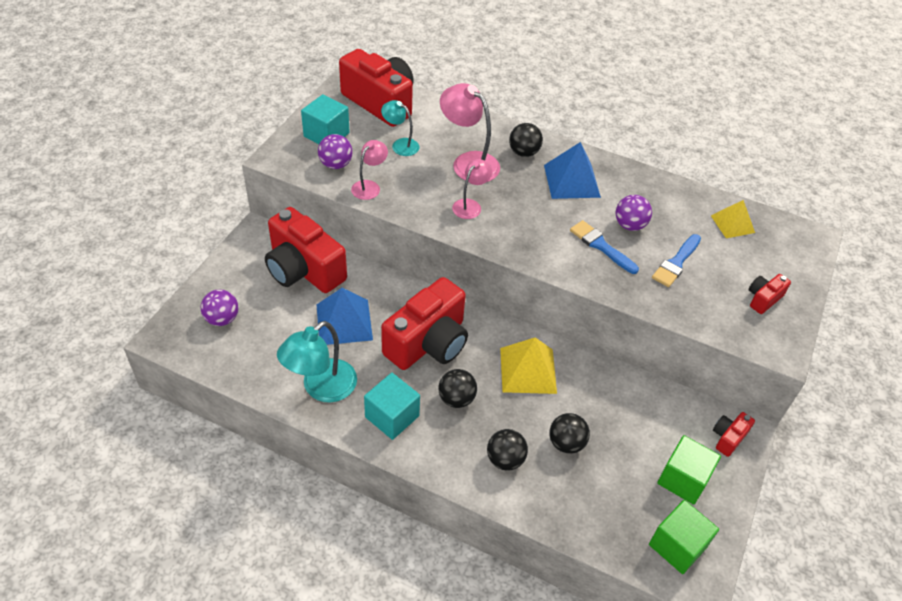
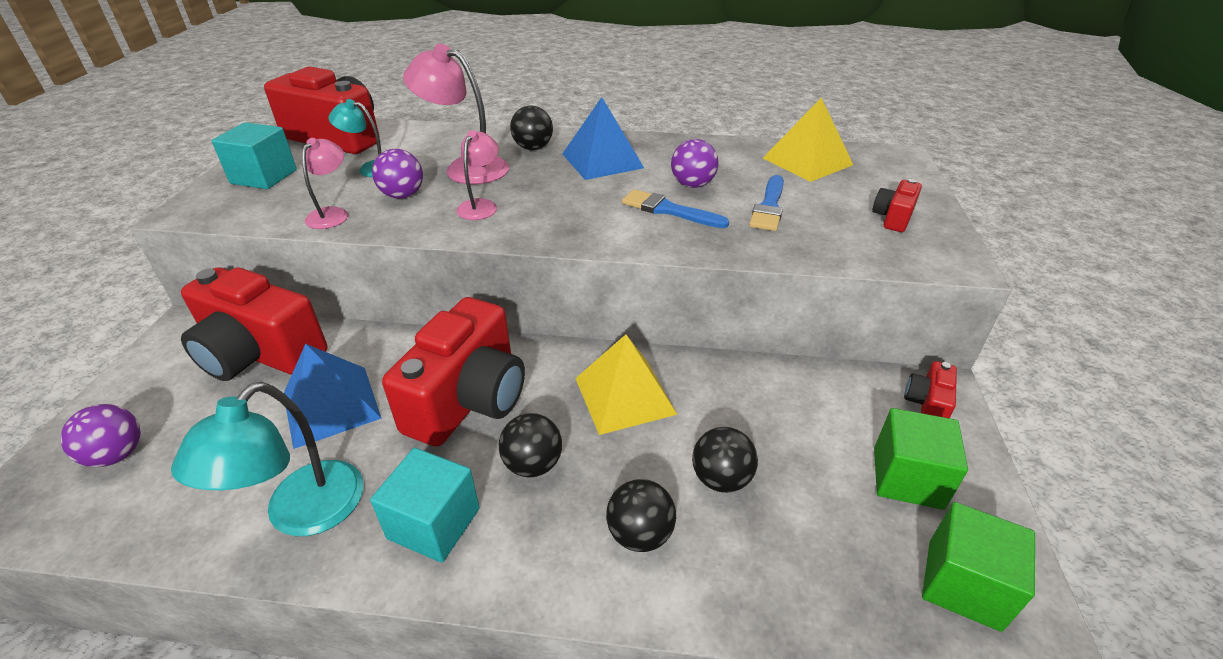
camera: 15 degrees left, 10 degrees down
(336, 164) = (279, 202): purple ball -> purple ball (403, 195)
(732, 224) = (807, 161): yellow pyramid -> yellow pyramid, size x1.55

